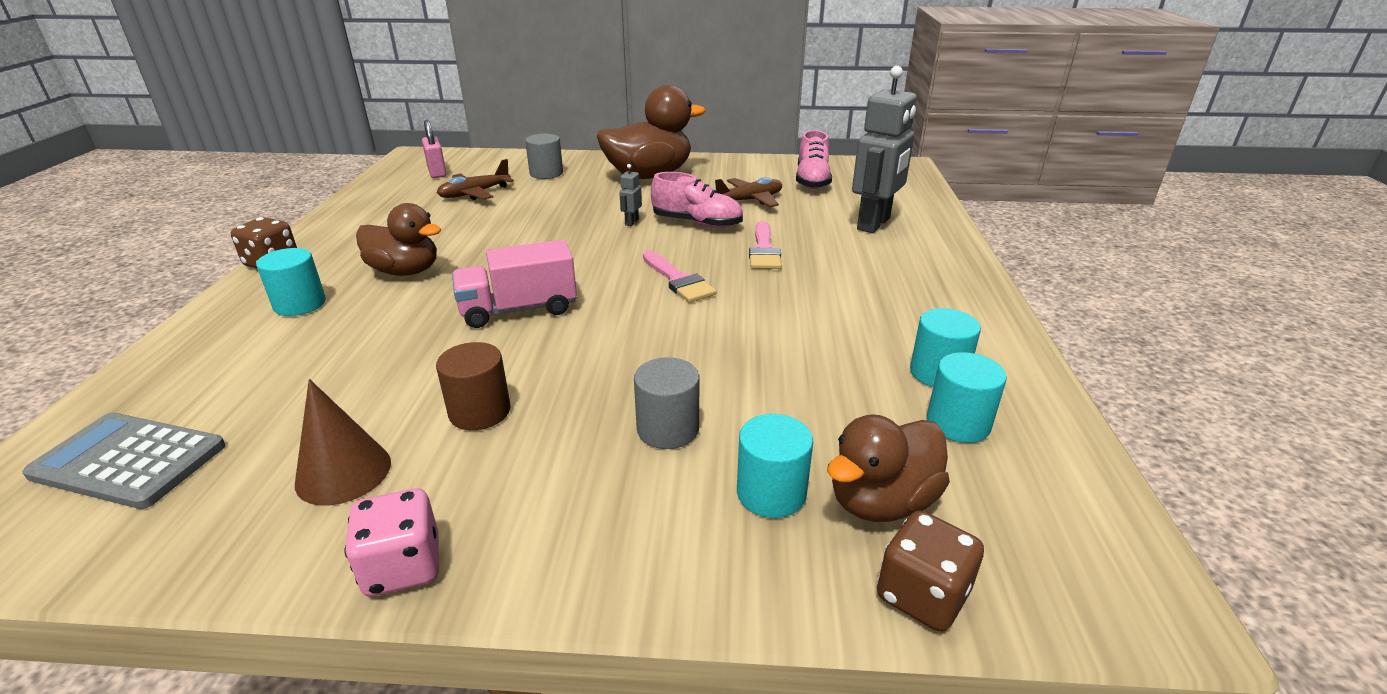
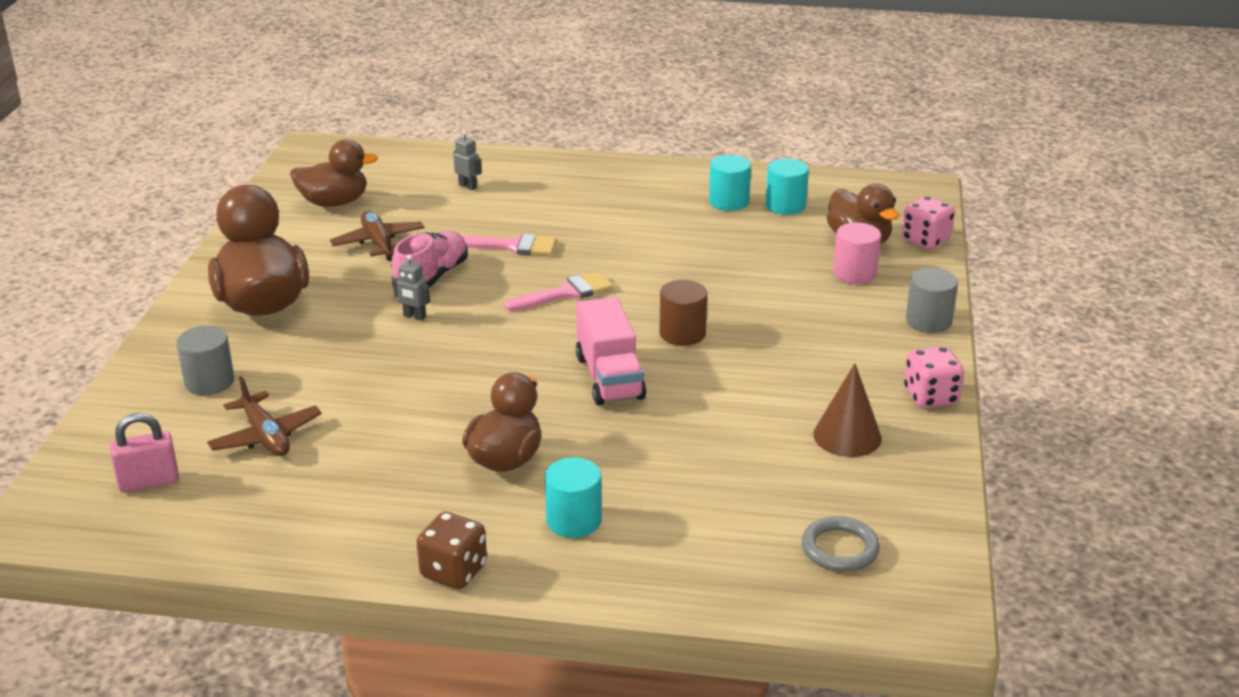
camera: 85 degrees left, 0 degrees up
(129, 460) = (840, 549): grey calculator -> grey ring
(480, 411) = (773, 384): brown cylinder -> brown cylinder (682, 333)
(668, 429) = (793, 305): grey cylinder -> grey cylinder (928, 321)
(771, 493) = (854, 273): turquoise cylinder -> pink cylinder
(812, 180) = (334, 202): pink shoe -> brown duck
(874, 224) = (468, 186): grey robot -> grey robot, size x0.40
(922, 595) = (925, 240): brown dice -> pink dice

